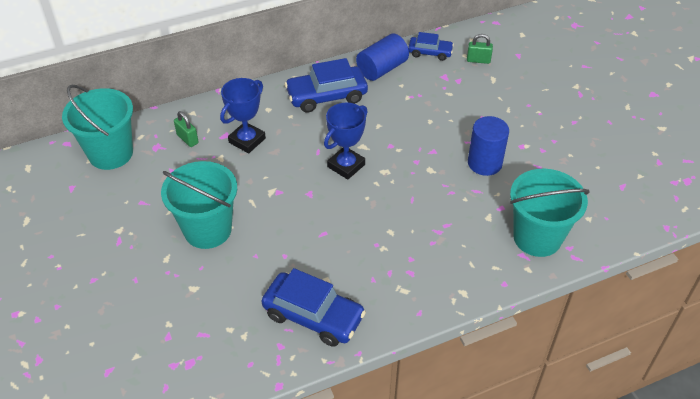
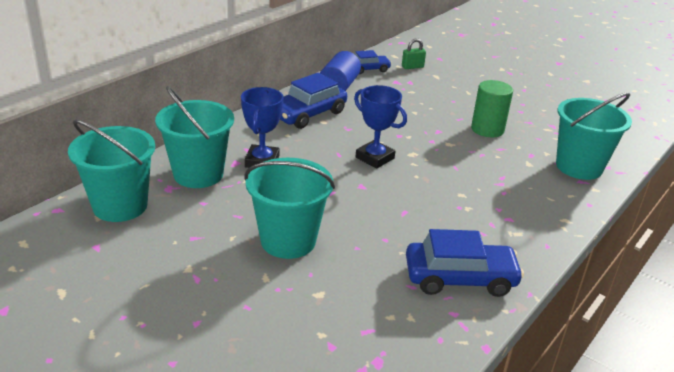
camera: 30 degrees left, 15 degrees down
(187, 139) = (198, 174): green padlock -> turquoise bucket
(346, 166) = (374, 158): blue trophy -> blue trophy turned 60 degrees counterclockwise
(484, 163) = (487, 129): blue cylinder -> green cylinder

